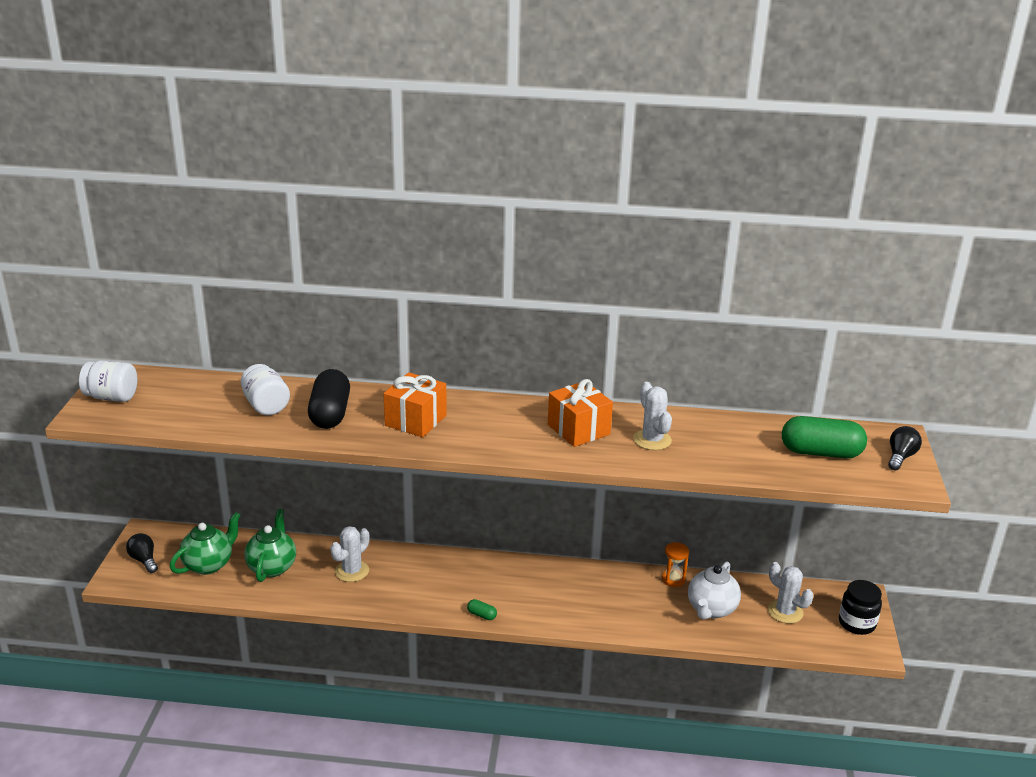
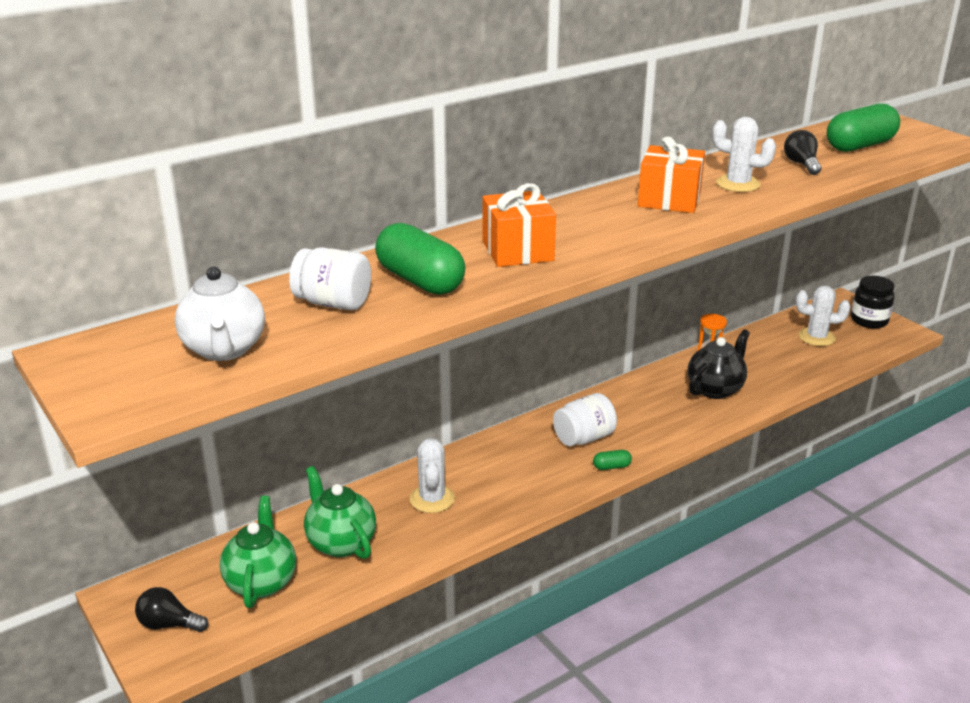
camera: 40 degrees left, 0 degrees up
(111, 397) = (109, 377): white jar -> white jar (584, 438)
(330, 413) = (420, 281): black capsule -> green capsule
(637, 605) = (715, 389): none -> black teapot
(711, 609) = (769, 363): white teapot -> white teapot (224, 349)
(900, 457) = (908, 129): black light bulb -> black light bulb (801, 164)

